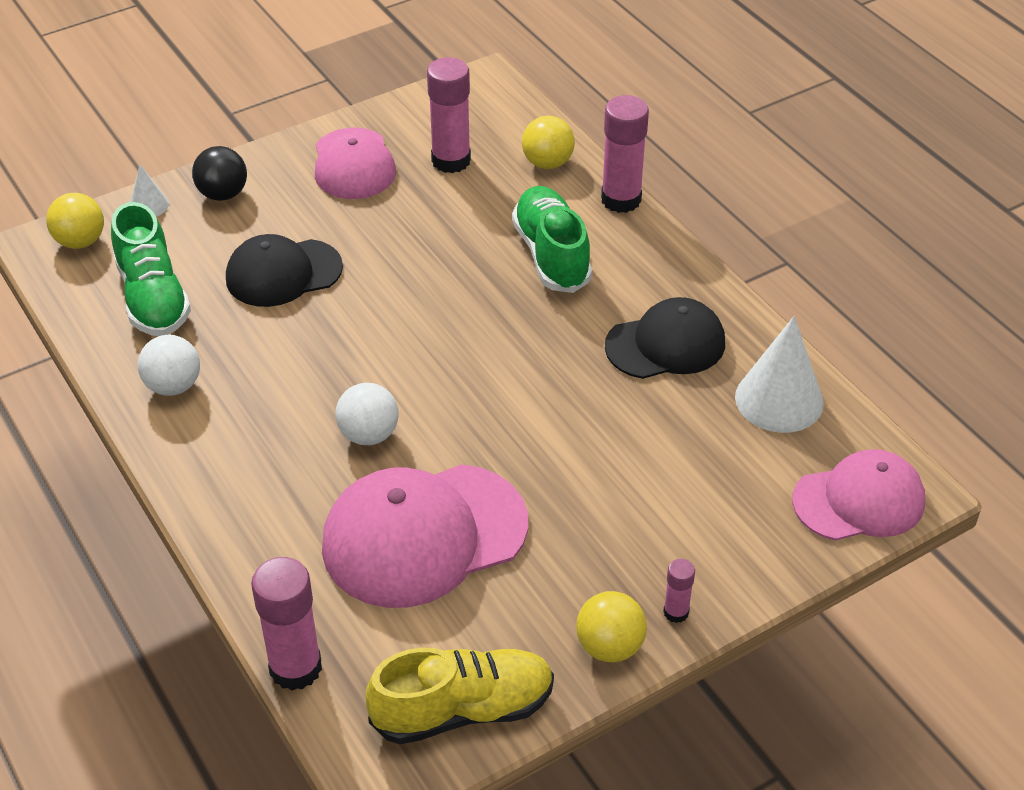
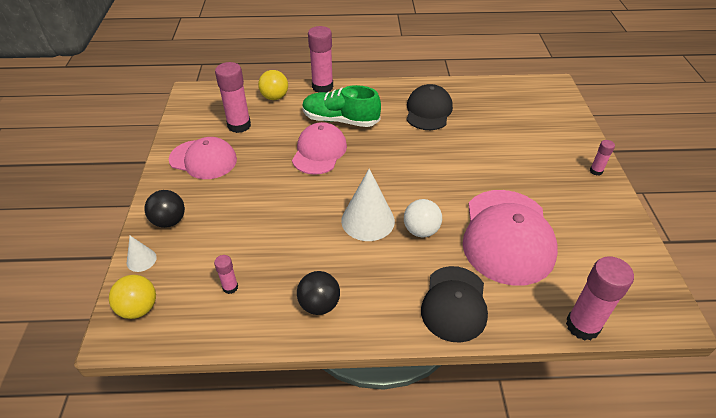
camera: 60 degrees left, 0 degrees up
(153, 297) = (230, 287): green shoe -> pink glue stick
(173, 386) = (319, 304): white ball -> black ball
(283, 273) = (264, 219): black cap -> black cap (454, 303)
(463, 710) = (634, 265): yellow shoe -> none
(609, 646) = (609, 199): yellow ball -> none
(779, 400) = (484, 95): white cone -> white cone (368, 220)
(859, 501) = (554, 99): pink cap -> pink cap (319, 151)

